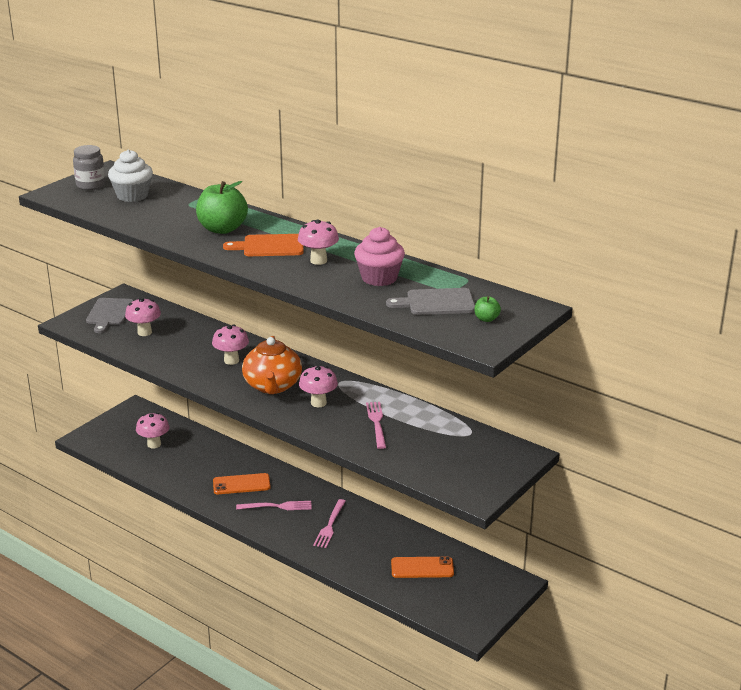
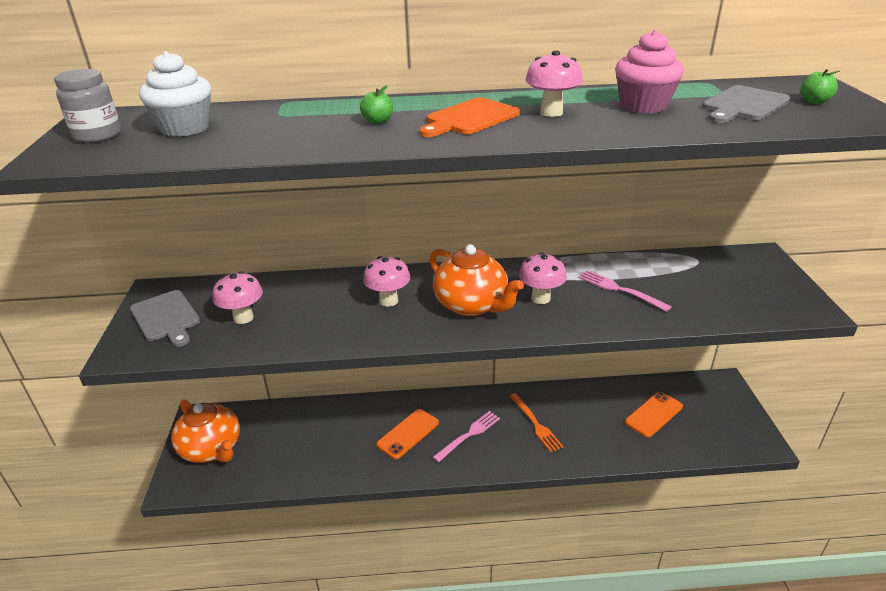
camera: 40 degrees left, 5 degrees up
(123, 429) = (212, 449): none -> orange teapot
(154, 444) = (267, 445): pink mushroom -> none
(222, 229) = (378, 121): green apple -> green apple, size x0.45
(330, 526) = (536, 424): pink fork -> orange fork

